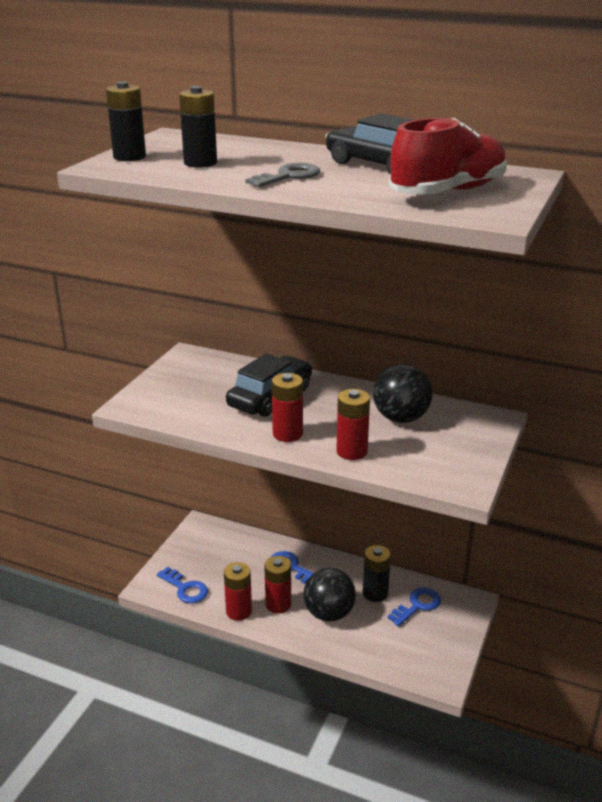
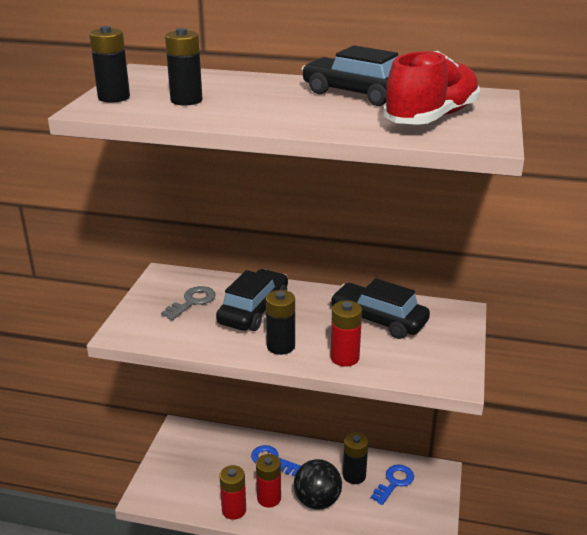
camera: 10 degrees left, 0 degrees up
(185, 588) = (178, 494): blue key -> none
(287, 434) = (281, 346): red battery -> black battery
(288, 176) = (277, 110): grey key -> grey key (192, 302)
(400, 418) = (378, 320): black ball -> black car

